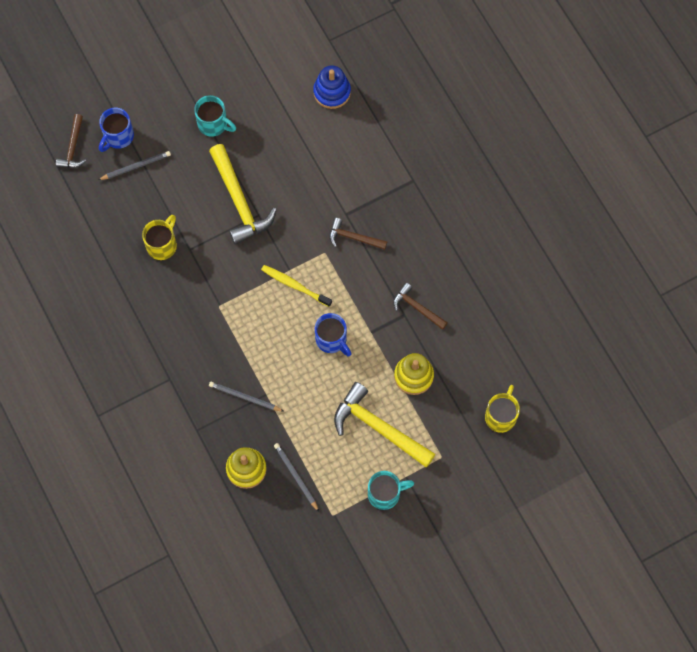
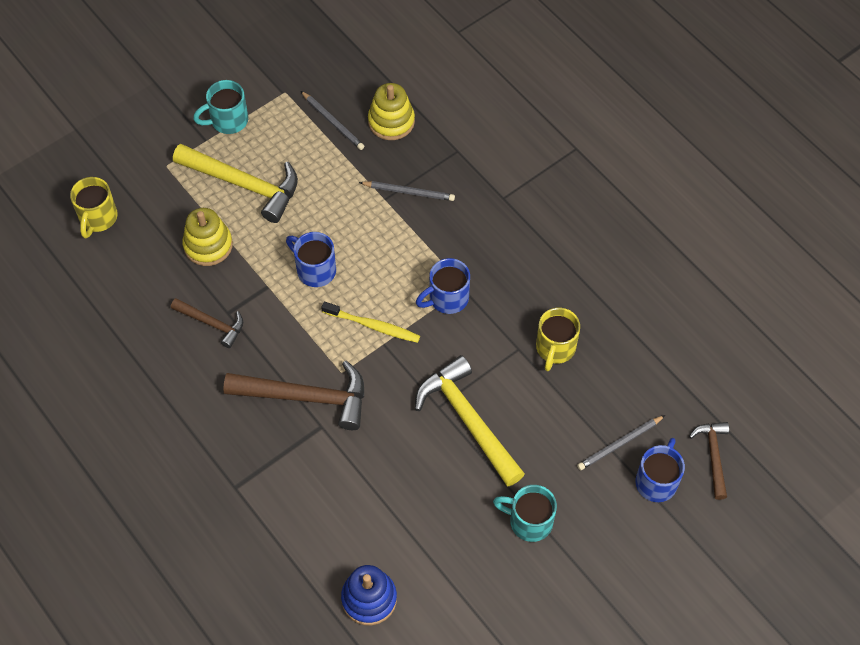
camera: 170 degrees right, 10 degrees down
(234, 298) = (447, 298): none -> blue mug
(353, 238) = (306, 397): brown hammer -> brown hammer, size x1.79

